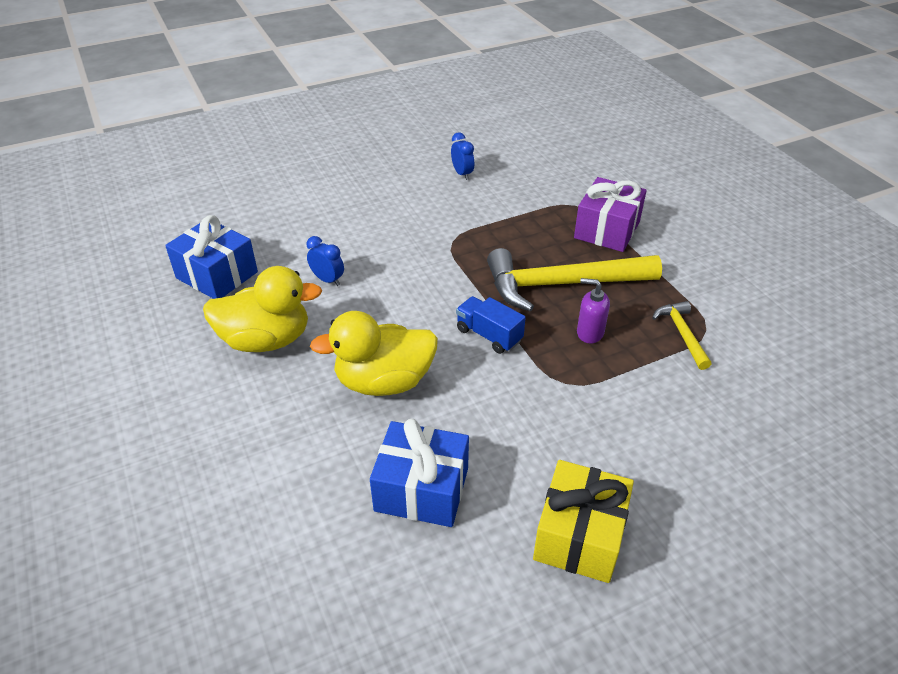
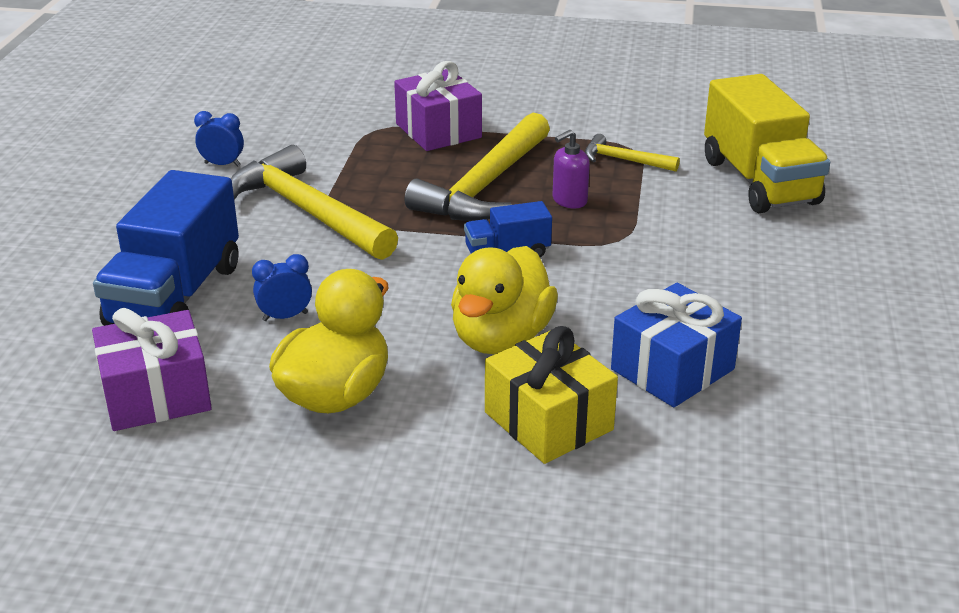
camera: 55 degrees left, 10 degrees down
(217, 275) = (156, 395): blue gift -> purple gift
(313, 231) = (175, 296): none -> blue truck
(446, 230) = (308, 212): none -> yellow hammer
(579, 535) = (801, 307): yellow gift -> yellow gift (548, 421)
(749, 426) = (759, 181): none -> yellow truck

